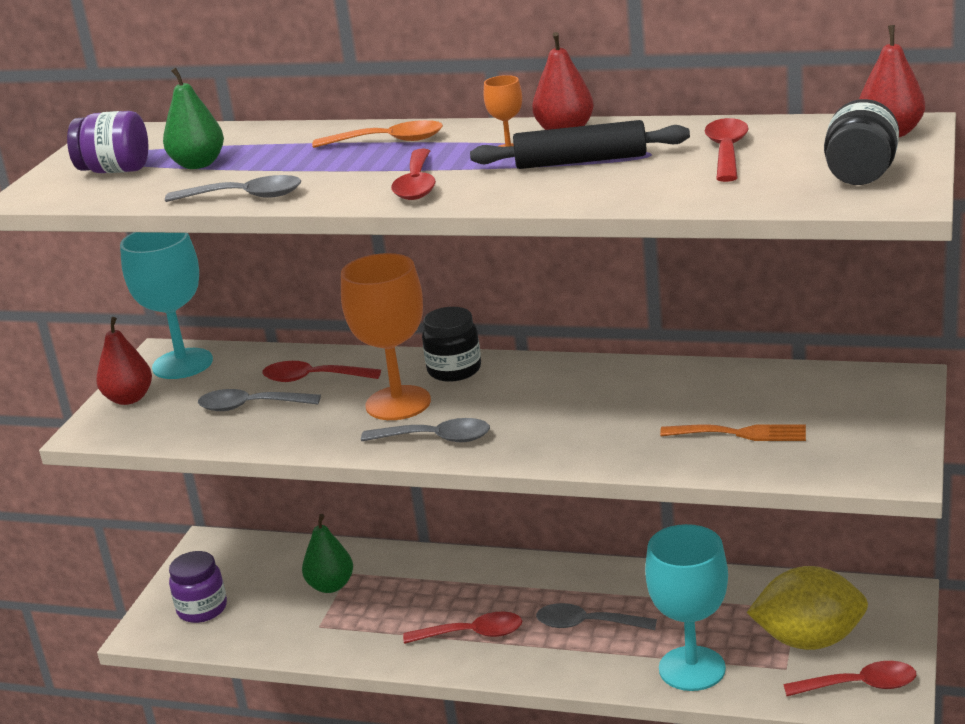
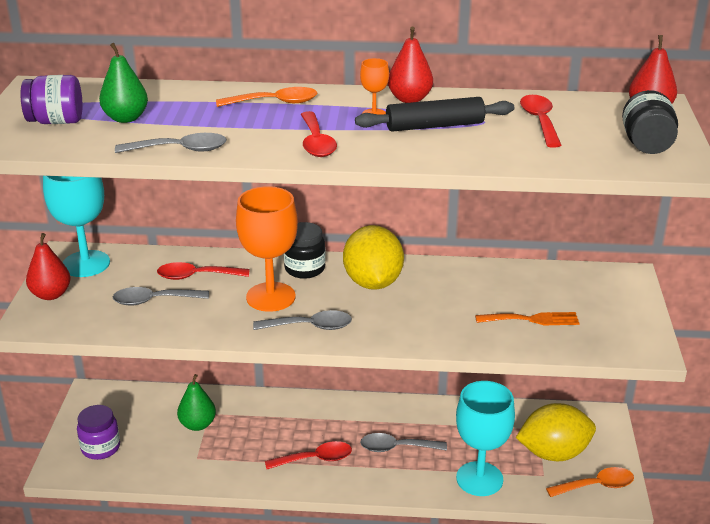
camera: 15 degrees left, 5 degrees up
(538, 387) = (373, 282): none -> yellow lemon
(859, 686) = (596, 486): red spoon -> orange spoon

